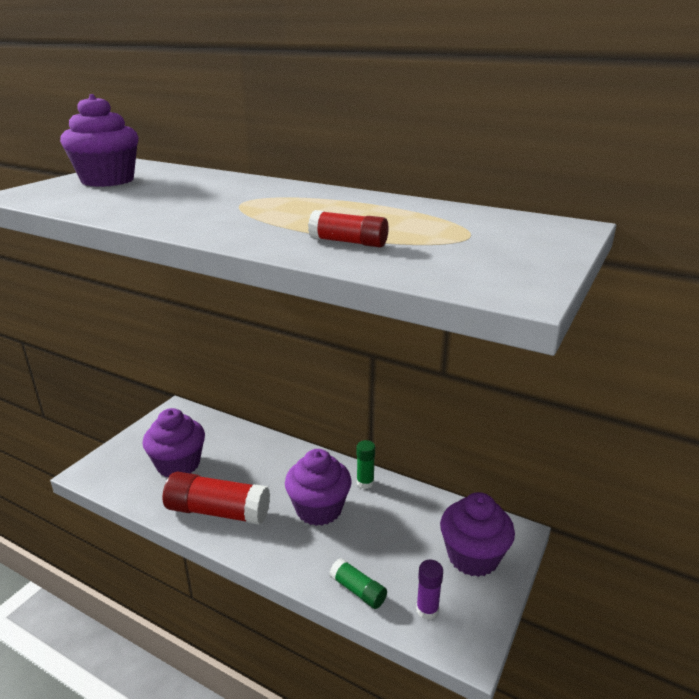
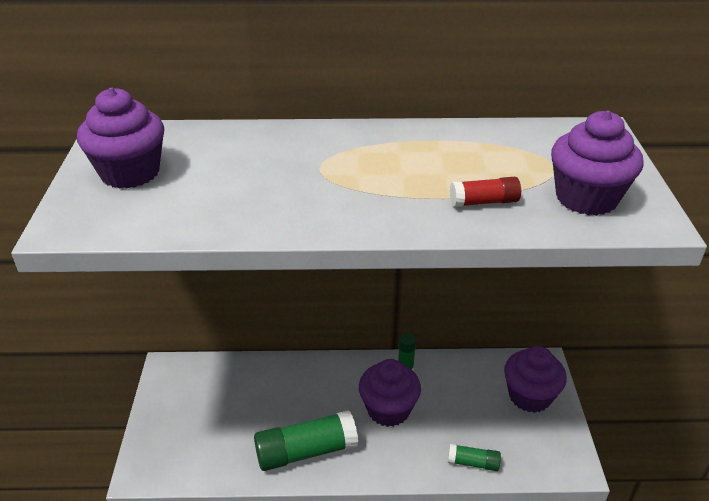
camera: 30 degrees left, 10 degrees up
(178, 464) = (226, 424): purple cupcake -> purple cupcake (586, 198)
(218, 511) = (306, 451): red glue stick -> green glue stick
(427, 610) = (530, 453): purple glue stick -> none

